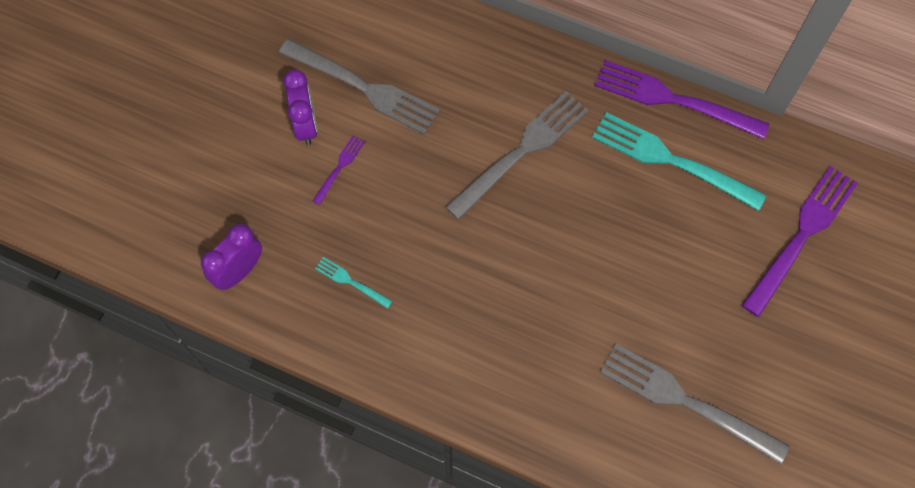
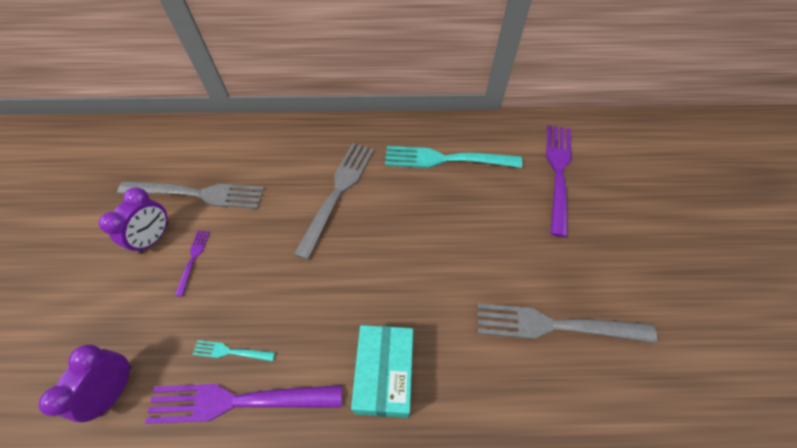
camera: 25 degrees left, 10 degrees down
(306, 125) = (154, 238): purple clock -> purple clock turned 60 degrees clockwise
(488, 369) = (384, 375): none -> turquoise box
(674, 100) = (428, 124): purple fork -> purple fork (238, 401)

